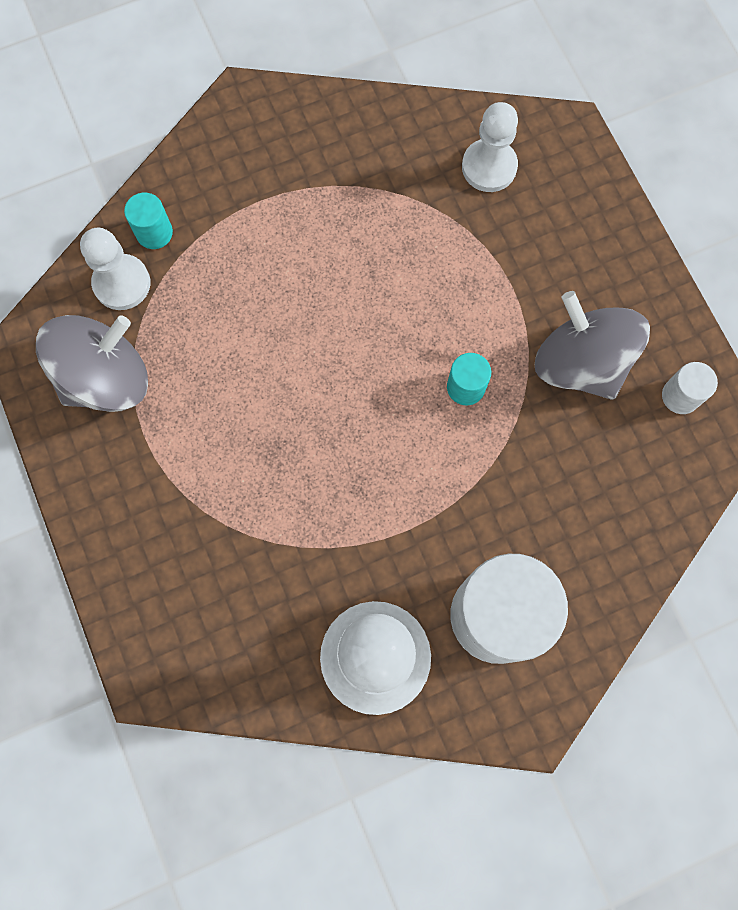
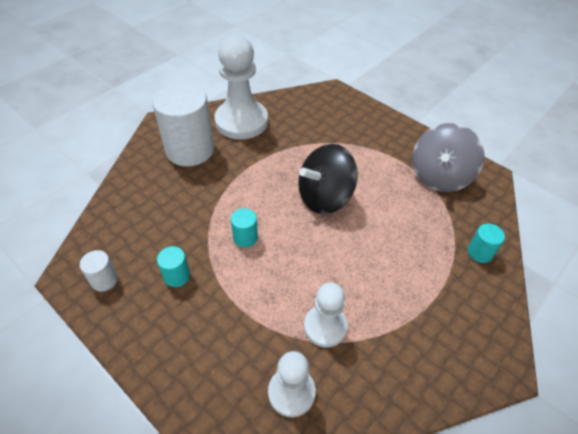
camera: 155 degrees right, 25 degrees down
(122, 283) = (472, 220): white pawn -> white pawn (325, 327)
(314, 412) = (324, 197): none -> black spinning top
(580, 363) = (177, 276): grey spinning top -> turquoise cylinder

